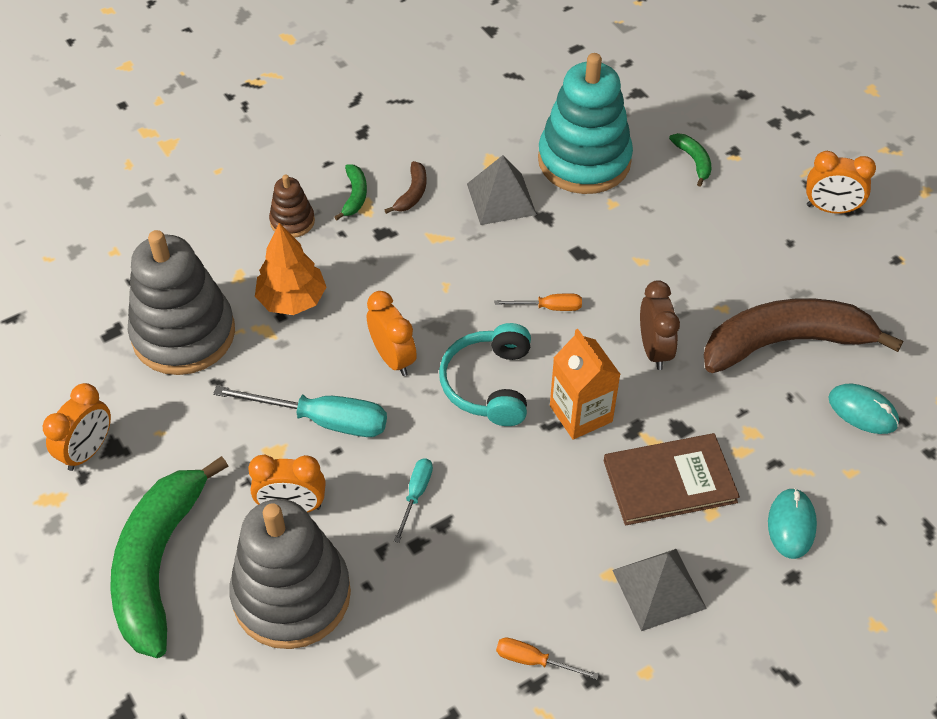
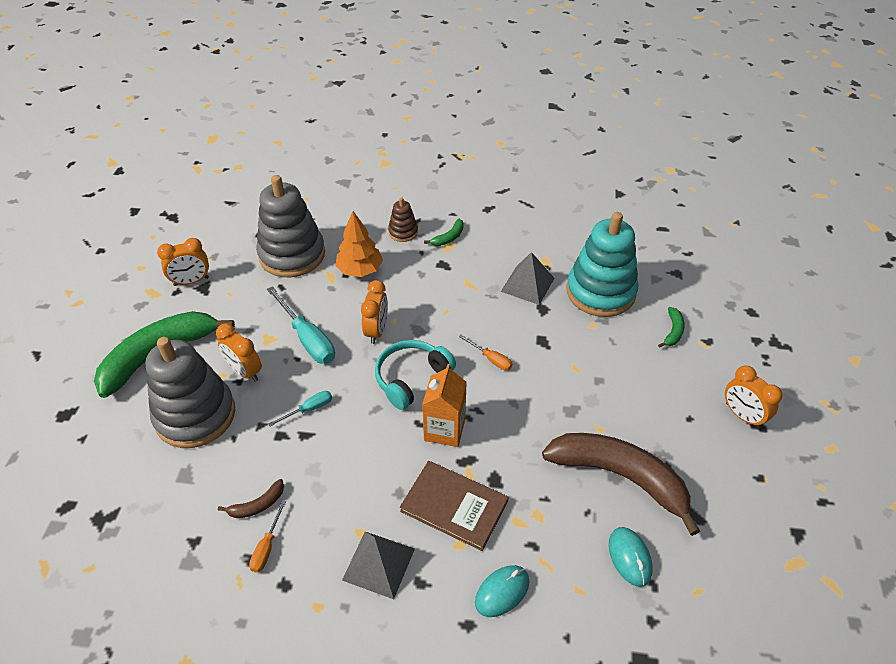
camera: 40 degrees right, 5 degrees down
(412, 193) = (480, 253): brown banana -> brown banana (257, 505)
(534, 661) = (267, 547): orange screwdriver -> orange screwdriver turned 135 degrees counterclockwise
(654, 350) = (528, 424): brown clock -> none

